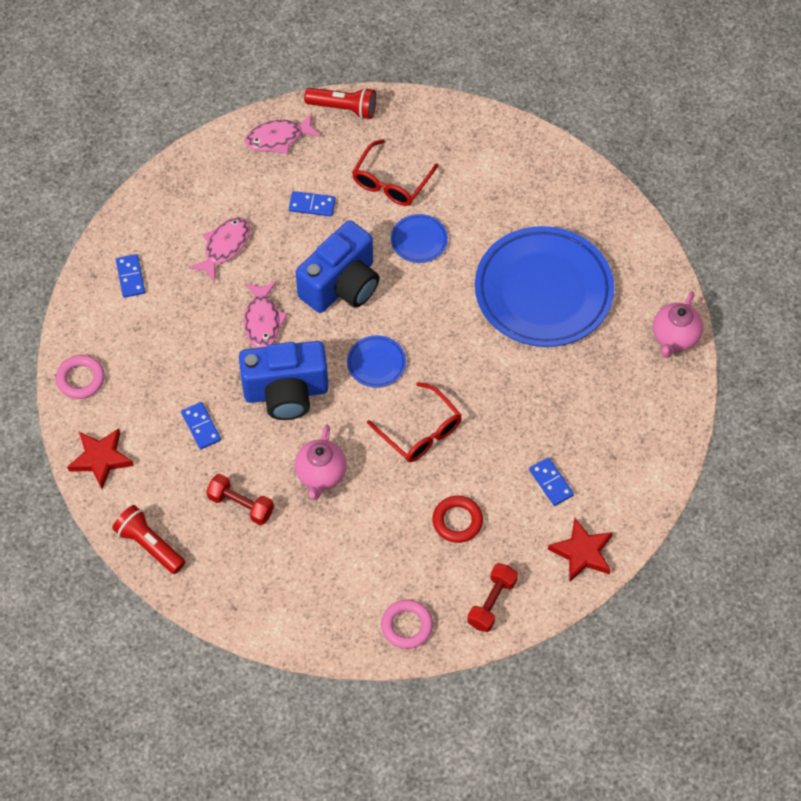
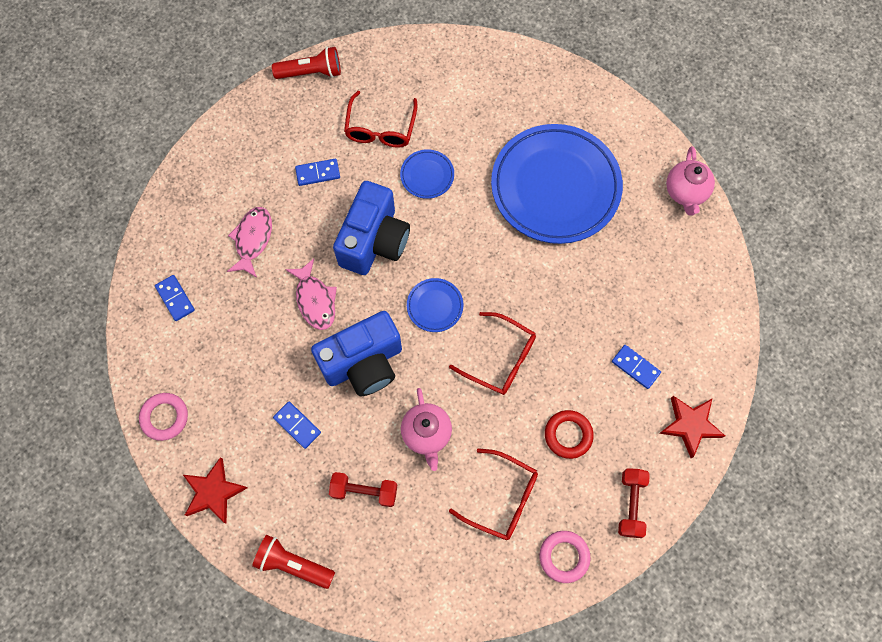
camera: 20 degrees left, 10 degrees up
(278, 138) = (263, 119): pink fish -> none
(369, 555) = (502, 498): none -> red glasses

